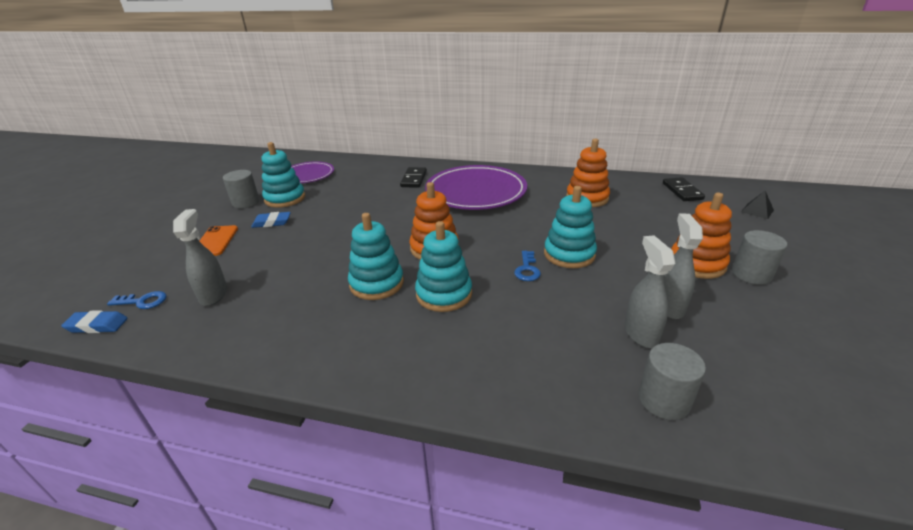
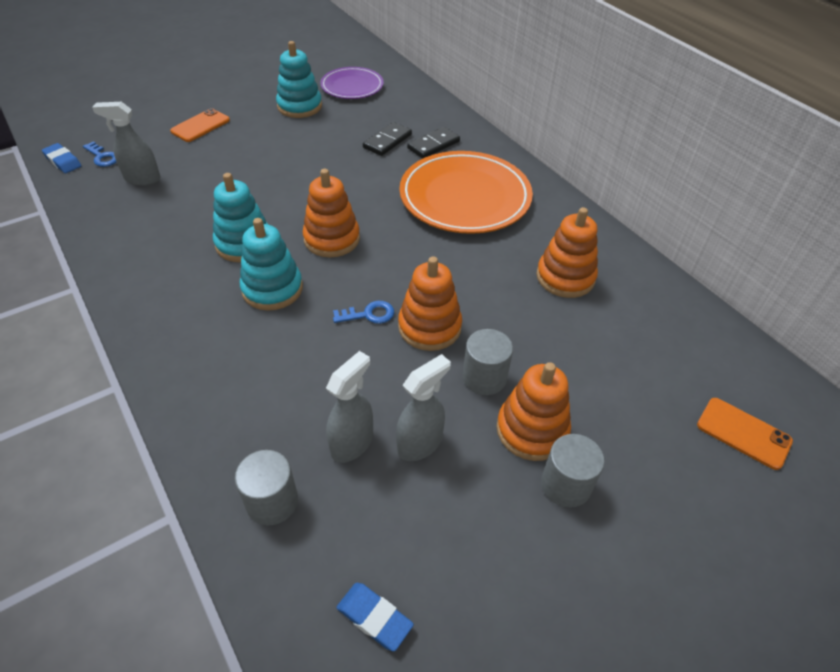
camera: 40 degrees right, 15 degrees up
(214, 294) = (142, 179): grey spray bottle -> grey spray bottle turned 120 degrees counterclockwise
(246, 202) = (268, 93): grey cylinder -> grey cylinder (484, 377)
(272, 222) = (258, 129): blue eraser -> blue eraser (374, 618)
(476, 192) = (465, 197): purple plate -> orange plate
(527, 269) = (369, 314): blue key -> blue key turned 150 degrees counterclockwise
(569, 254) = (429, 327): turquoise stacking toy -> orange stacking toy
(682, 191) = (698, 343): black domino -> black domino (387, 141)
(757, 211) = (743, 433): black pyramid -> orange phone

